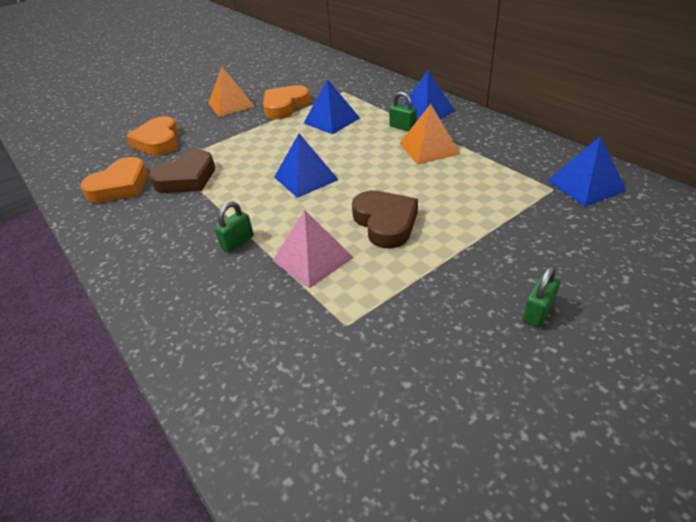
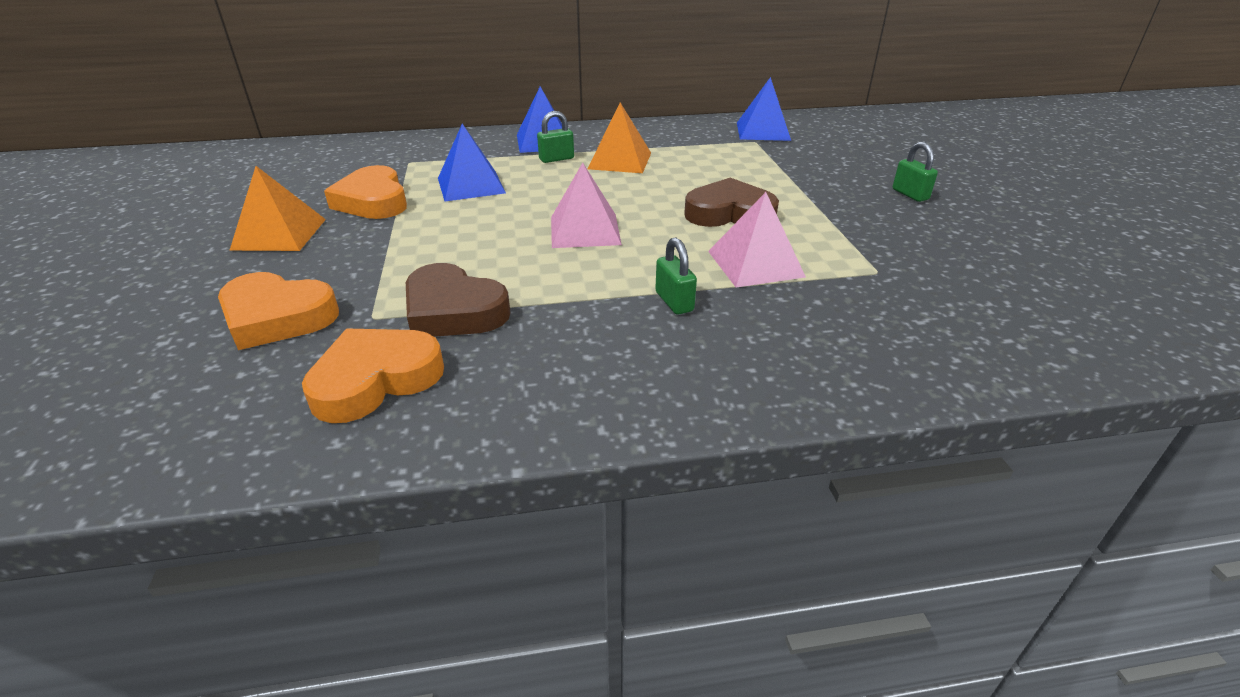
camera: 65 degrees left, 5 degrees down
(120, 186) = (375, 380): orange heart -> orange heart turned 105 degrees counterclockwise
(187, 178) = (453, 311): brown heart -> brown heart turned 135 degrees clockwise
(306, 178) = (584, 230): blue pyramid -> pink pyramid

